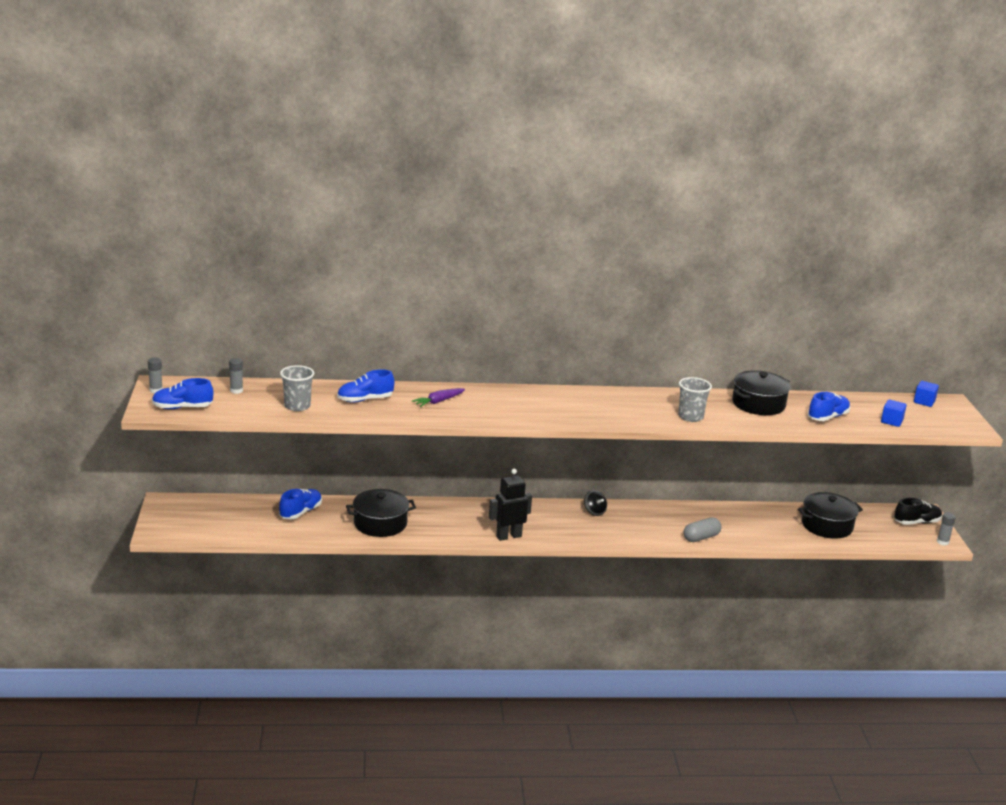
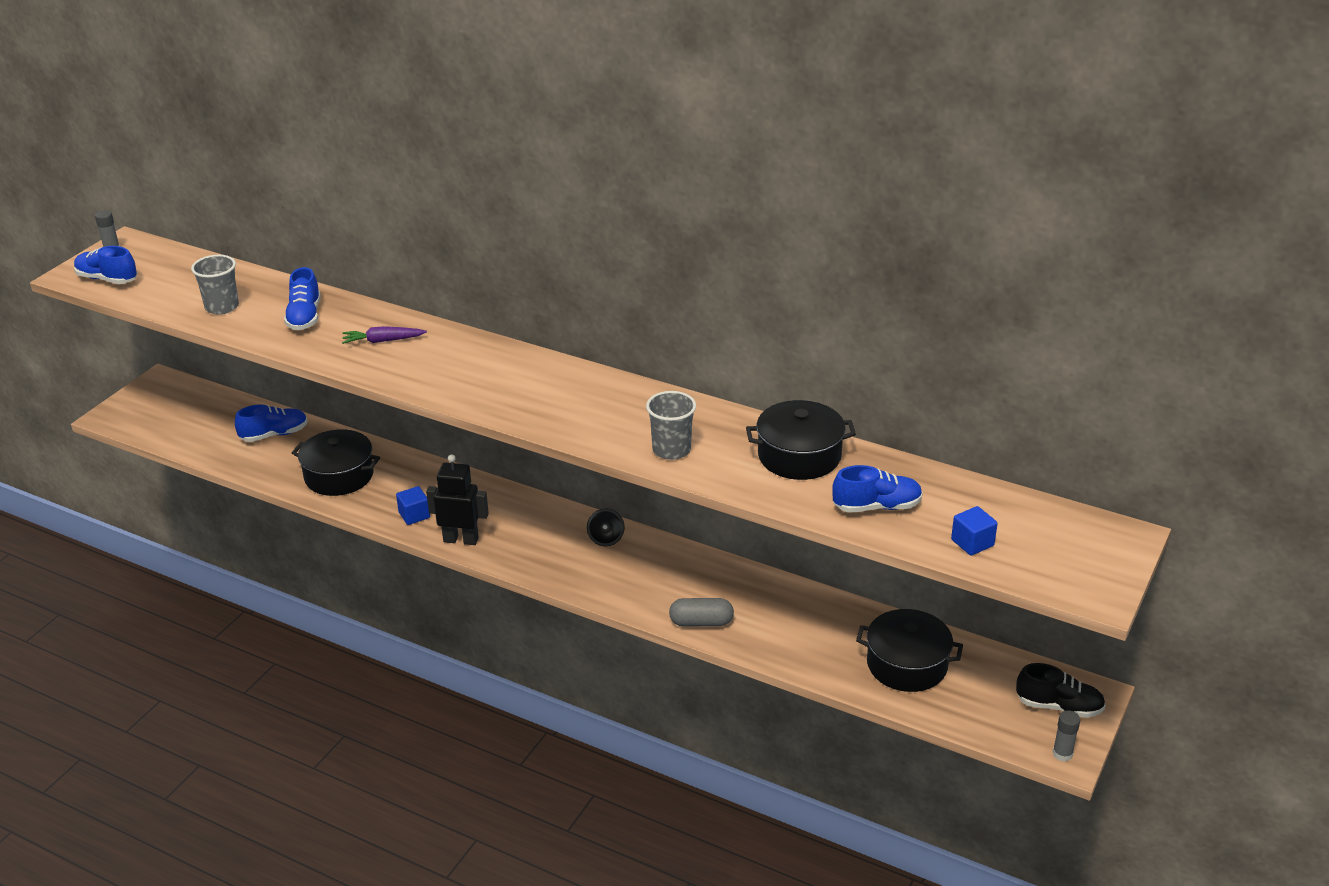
camera: 35 degrees right, 10 degrees up
(236, 391) = (188, 270): grey glue stick -> none
(365, 400) = (304, 317): blue shoe -> blue shoe turned 105 degrees counterclockwise
(924, 402) = (1077, 524): blue cube -> blue cube (414, 515)

